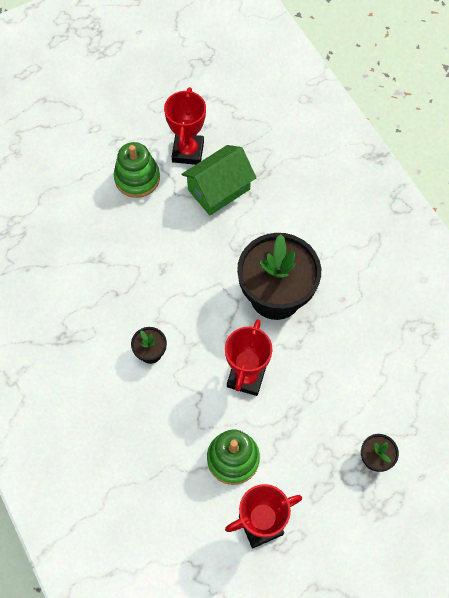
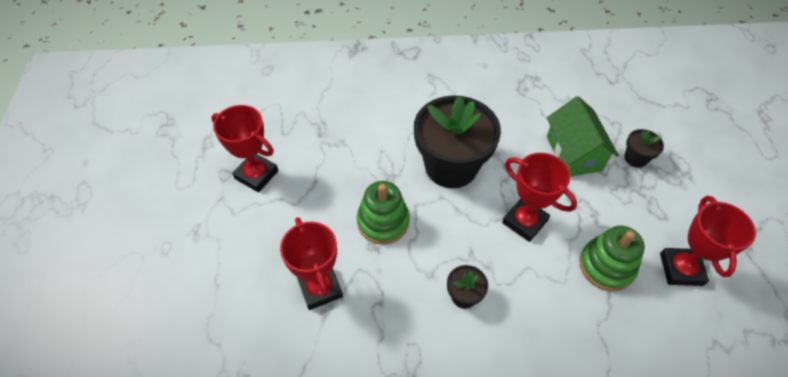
camera: 65 degrees left, 10 degrees down
(110, 247) = (320, 288): none -> red trophy
(137, 178) = (255, 230): green stacking toy -> green stacking toy (383, 222)
(219, 189) = (315, 166): green house -> green house (574, 153)

